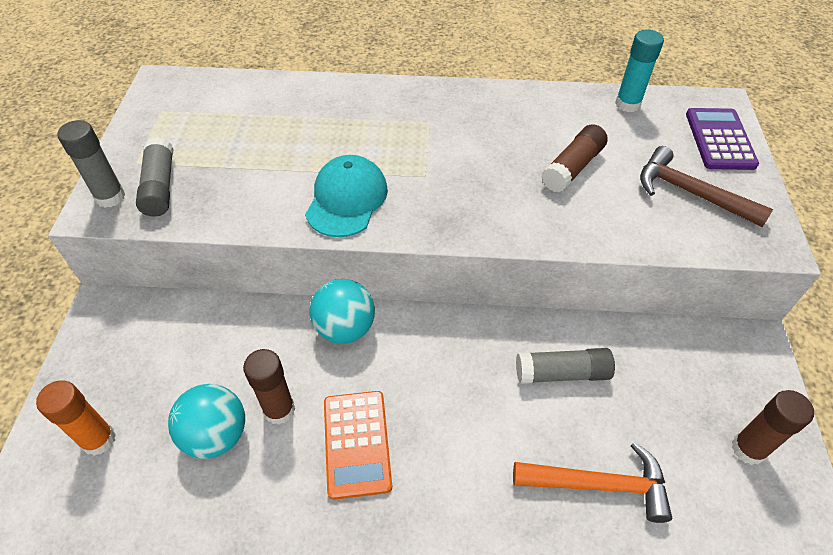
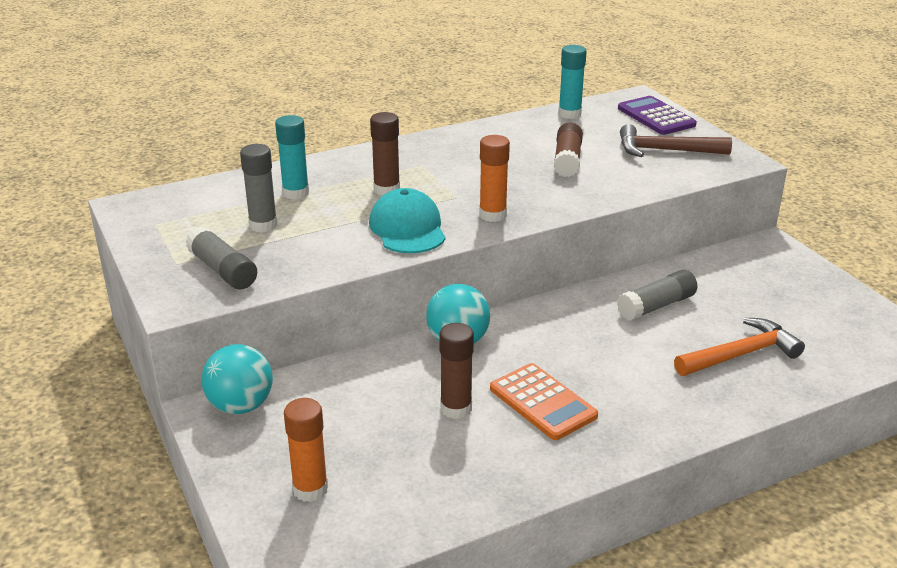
camera: 30 degrees left, 20 degrees down
(110, 197) = (181, 291): grey glue stick -> grey glue stick (263, 225)
(216, 435) = (418, 444): turquoise ball -> turquoise ball (241, 406)
(293, 117) = (295, 193): none -> turquoise glue stick
(437, 214) = (492, 215): none -> orange glue stick
(748, 449) = (816, 299): brown glue stick -> brown glue stick (386, 189)

